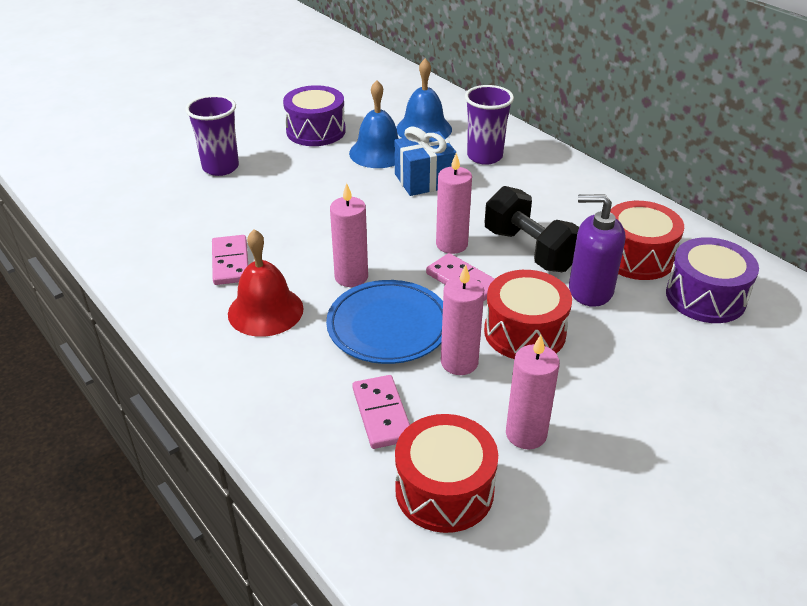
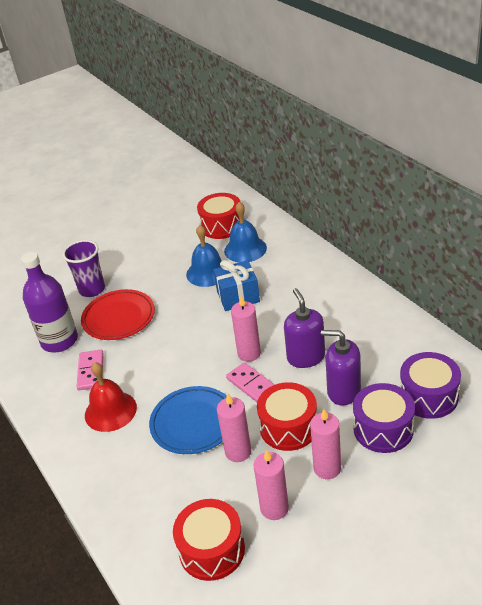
camera: 10 degrees right, 0 degrees up
(180, 225) = (59, 341): none -> purple bottle
(263, 200) = (119, 318): none -> red plate
(316, 131) = (164, 254): purple drum -> purple drum (383, 429)
(351, 277) = (173, 382): pink candle -> pink candle (327, 468)
(382, 414) = (179, 492): pink domino -> none
(484, 156) = (287, 273): purple cup -> none
(530, 250) = (306, 357): black dumbbell -> purple soap dispenser
(637, 257) = (385, 362): red drum -> red drum (222, 226)

